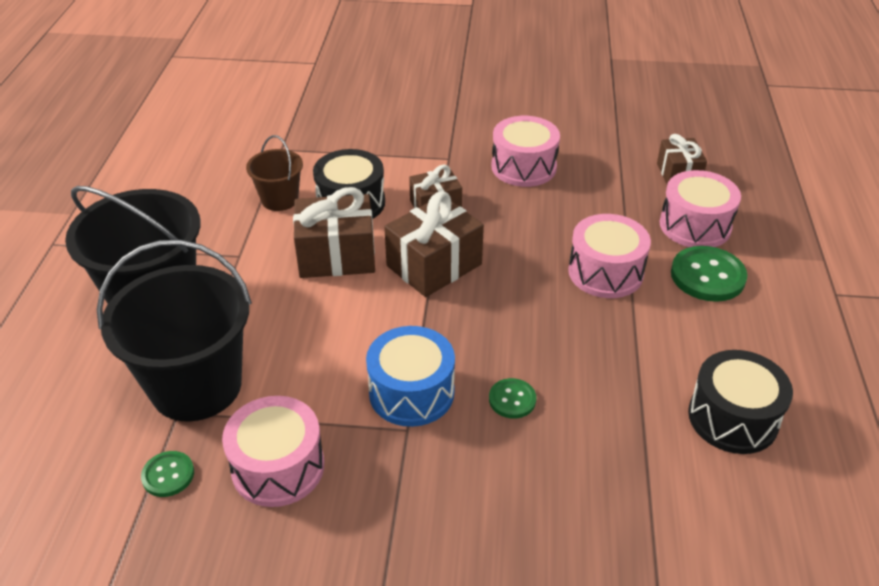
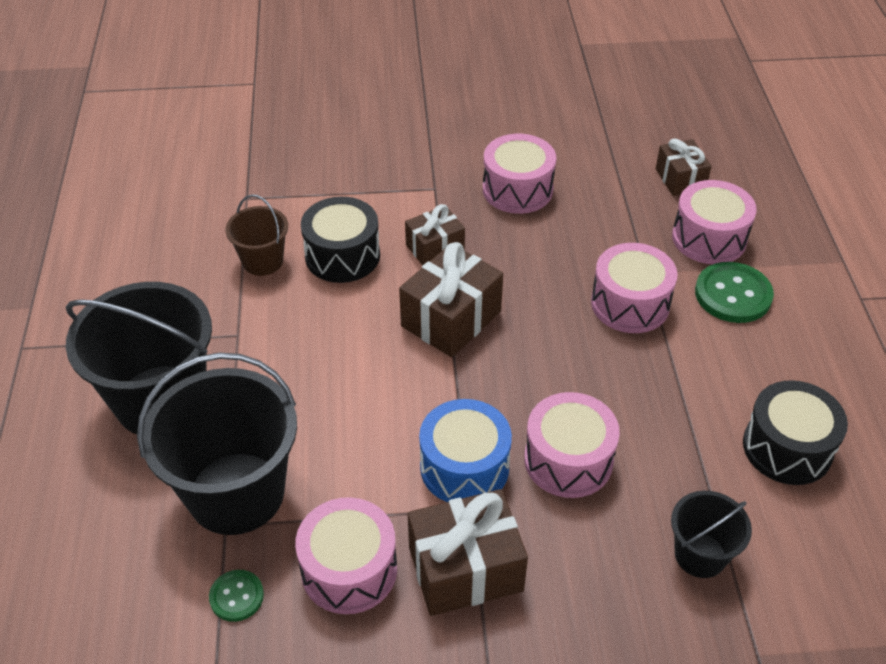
camera: 10 degrees left, 5 degrees up
(336, 255) = (344, 321): brown gift -> brown gift (465, 569)
(512, 399) = (568, 460): green button -> pink drum
(622, 504) = (700, 555): none -> black bucket

